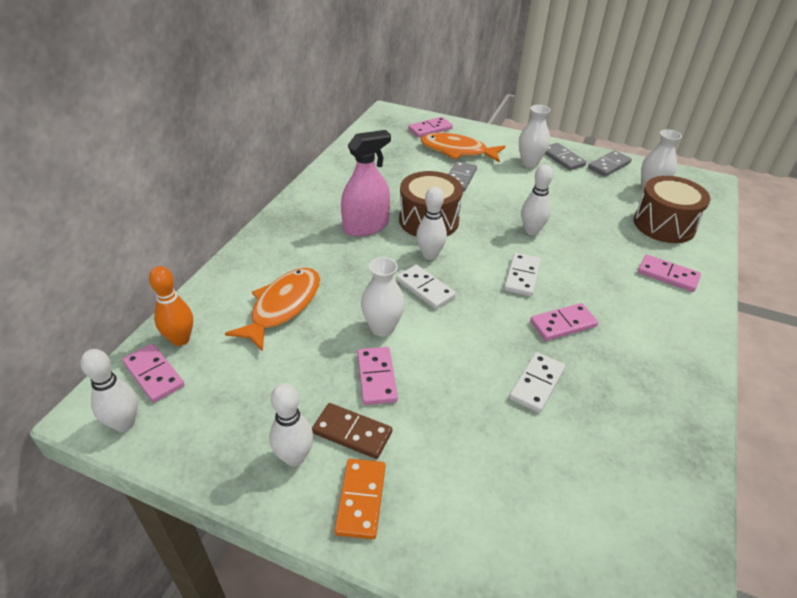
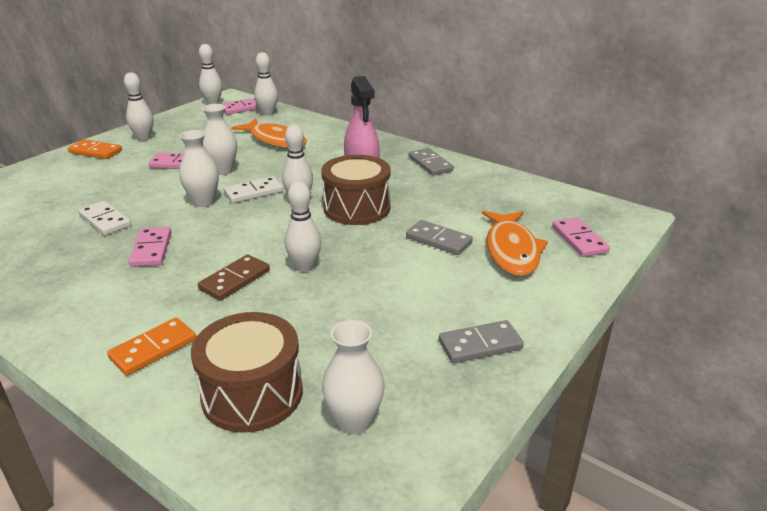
camera: 105 degrees right, 10 degrees down
(180, 339) = (268, 113): orange bowling pin -> white bowling pin
(352, 433) = (142, 153): brown domino -> brown domino (235, 280)
(457, 151) = (511, 250): orange fish -> orange fish turned 150 degrees clockwise
(522, 276) = (233, 242): white domino -> none
(529, 163) = (470, 306): white vase -> white vase (203, 202)
(609, 165) = (448, 395): grey domino -> grey domino (430, 164)
(667, 275) = (153, 349): pink domino -> orange domino

